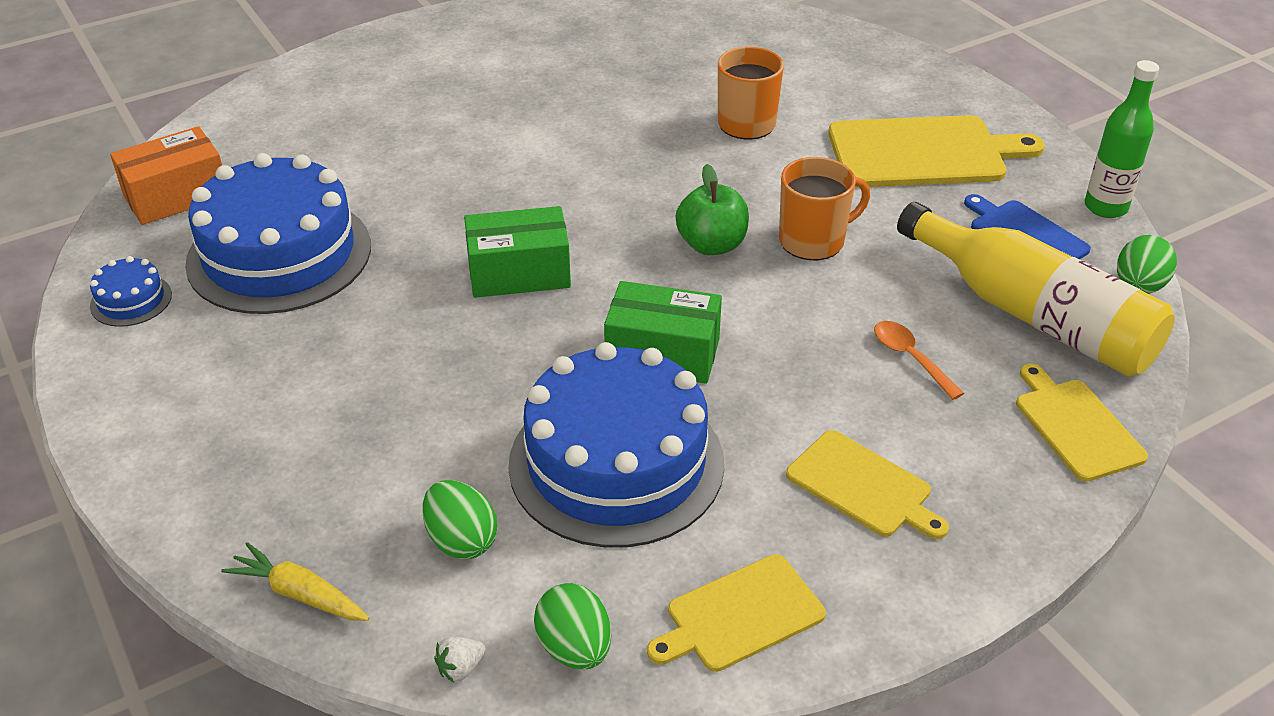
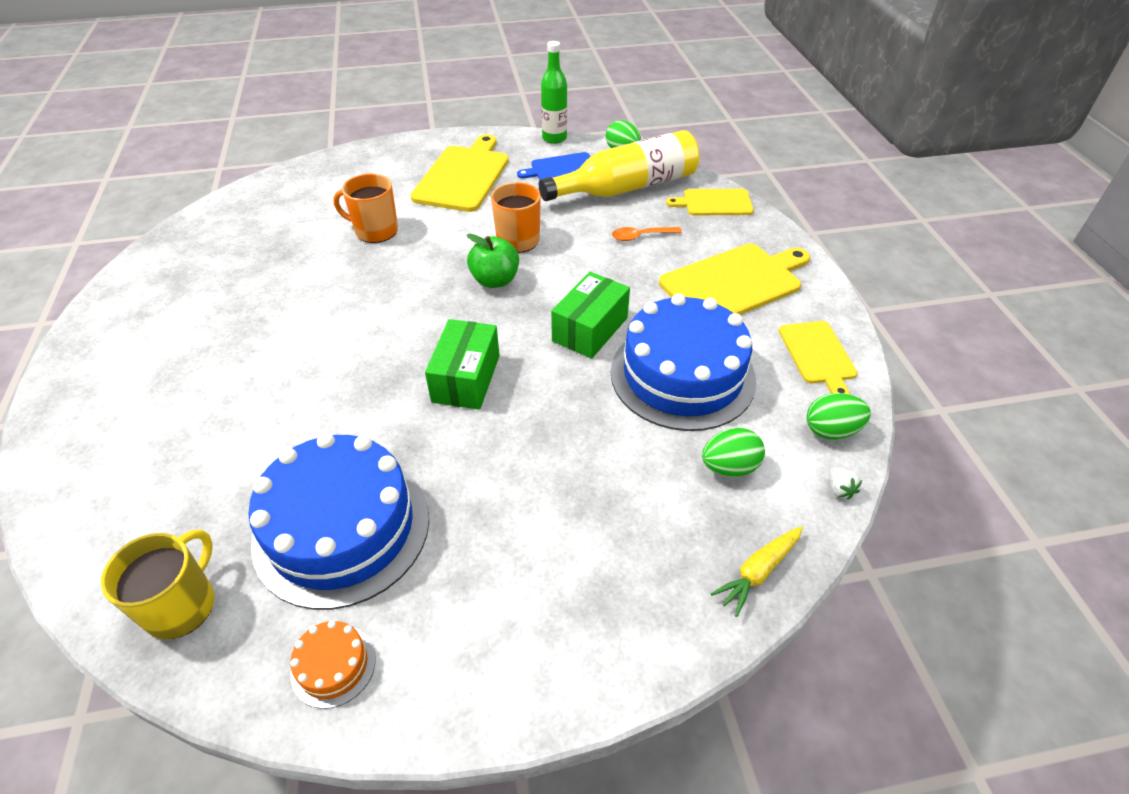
camera: 70 degrees left, 5 degrees up
(131, 300) = (333, 665): blue cake -> orange cake
(176, 196) = (182, 605): orange box -> yellow mug
(862, 486) = (734, 283): yellow cutting board -> yellow cutting board, size x1.68

